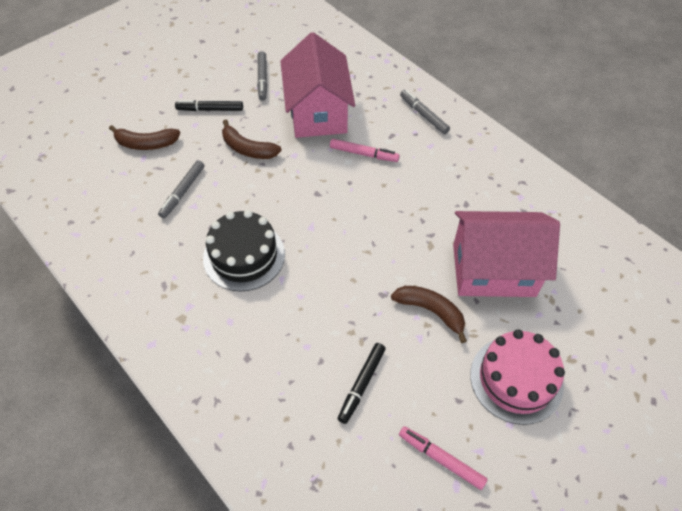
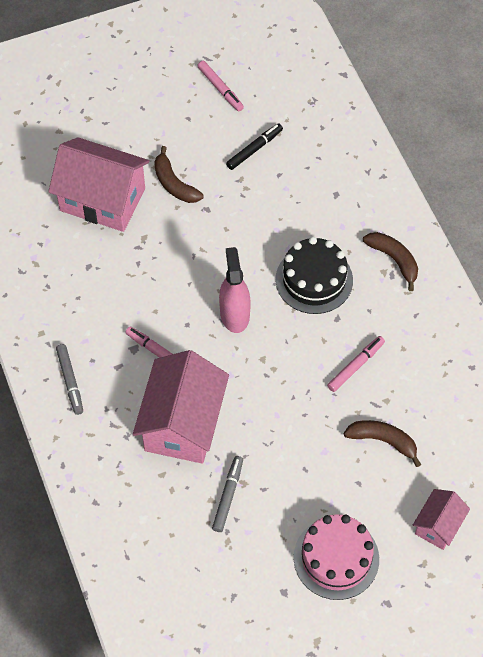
camera: 160 degrees left, 5 degrees up
(91, 102) = (438, 525): none -> pink house
(183, 192) = (356, 366): grey marker -> pink marker
(210, 109) = (302, 468): black marker -> none
(248, 149) = (275, 398): brown banana -> brown banana (394, 260)
(310, 203) = (234, 314): none -> pink spray bottle
(516, 379) = (137, 118): pink cake -> pink cake (336, 558)

